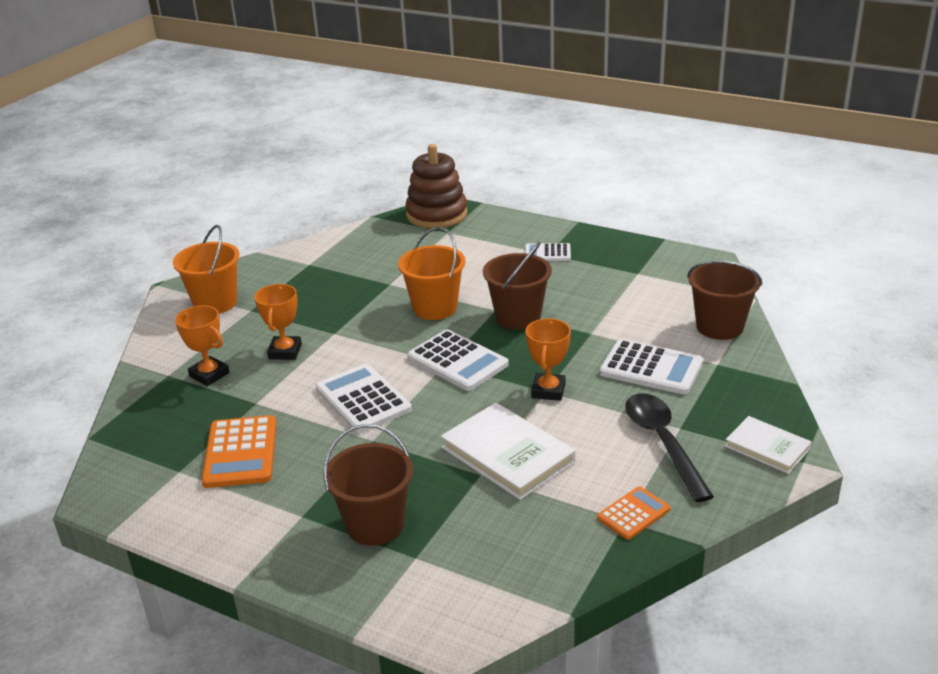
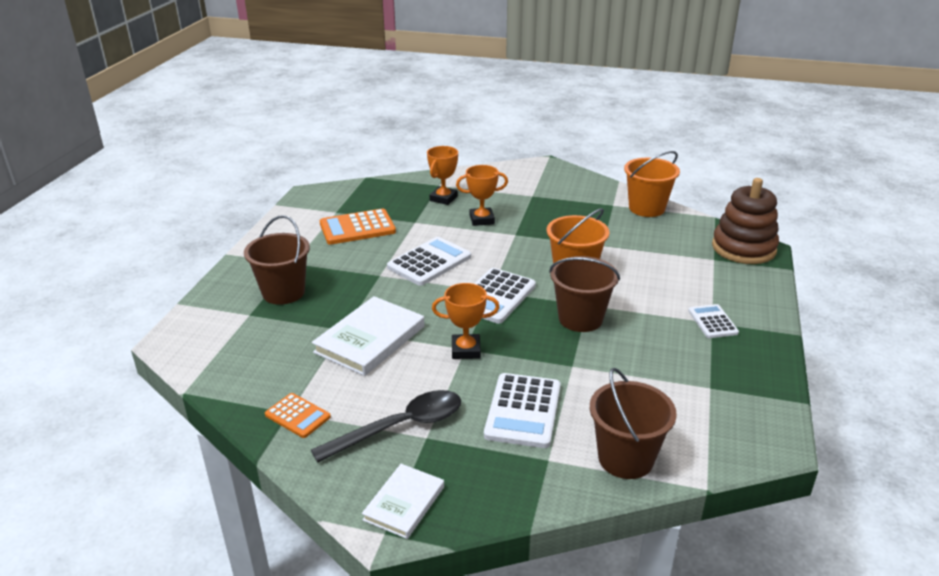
camera: 75 degrees right, 0 degrees up
(215, 303) = (535, 181): orange bucket -> orange bucket (646, 208)

